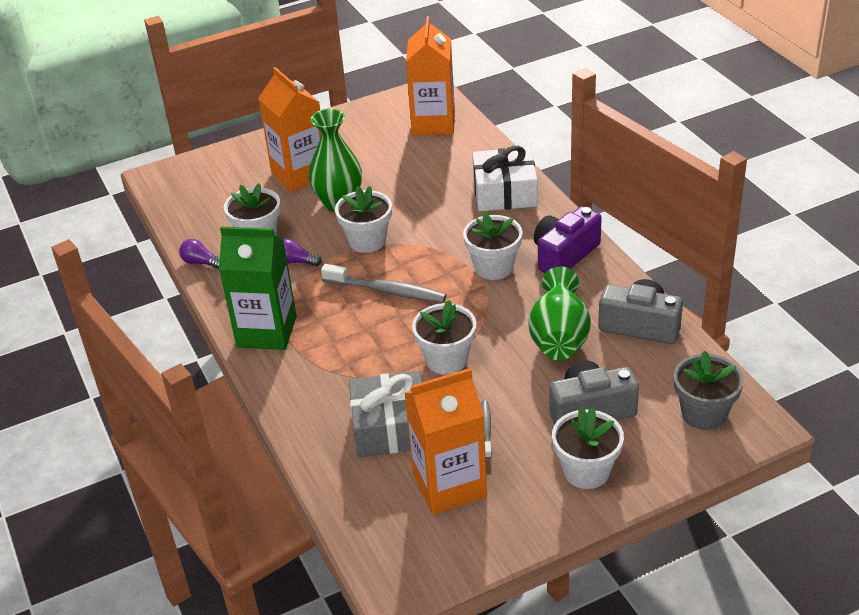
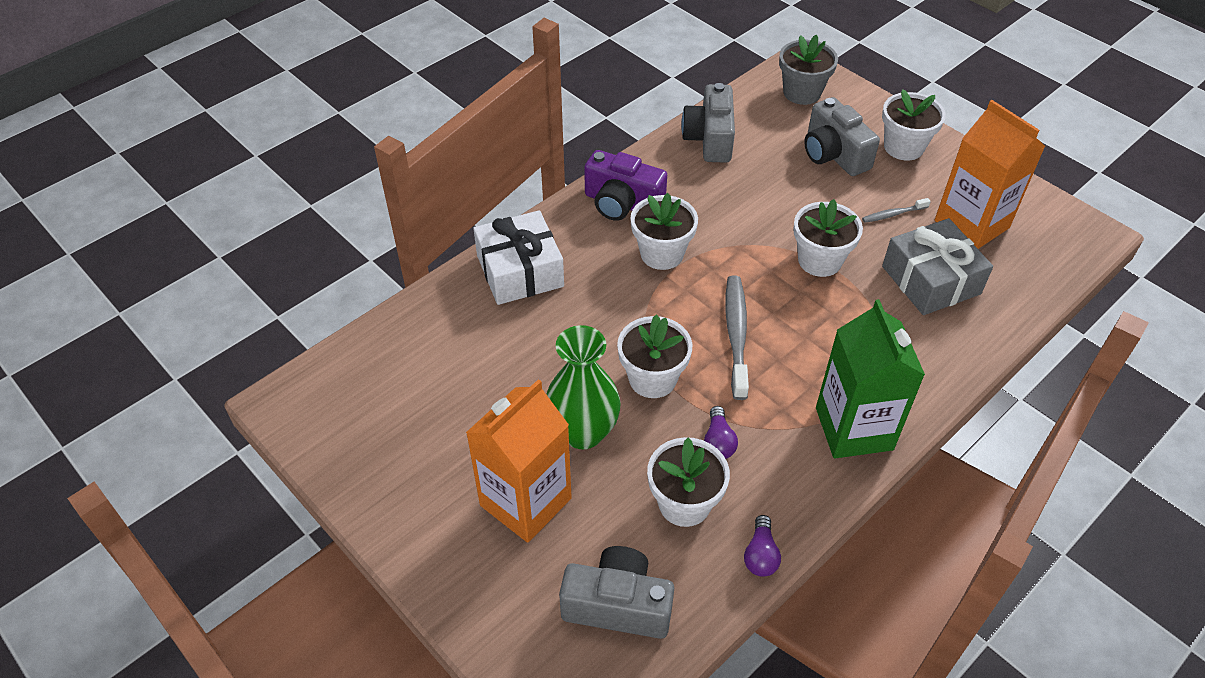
camera: 110 degrees left, 10 degrees up
(209, 200) = (617, 605): none -> grey camera
(433, 123) = (371, 376): orange carton -> none
(559, 337) = (749, 188): green vase -> none

